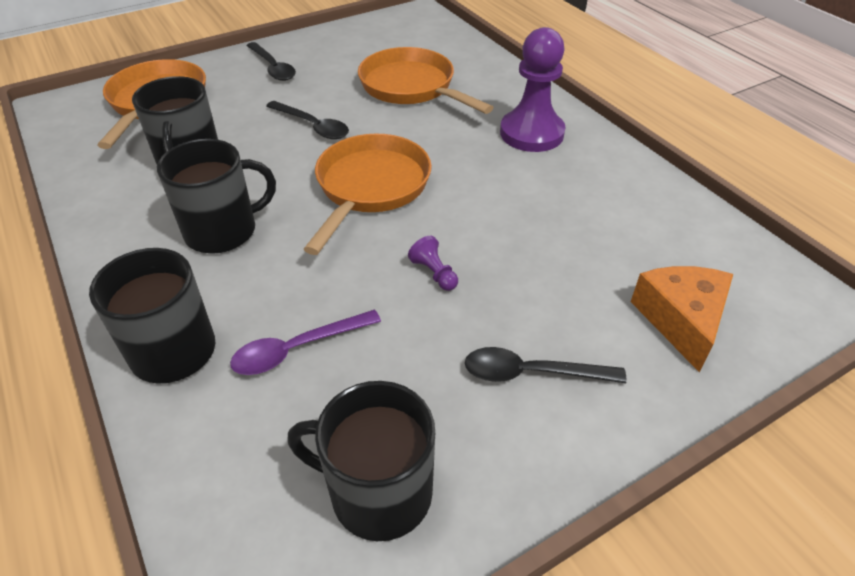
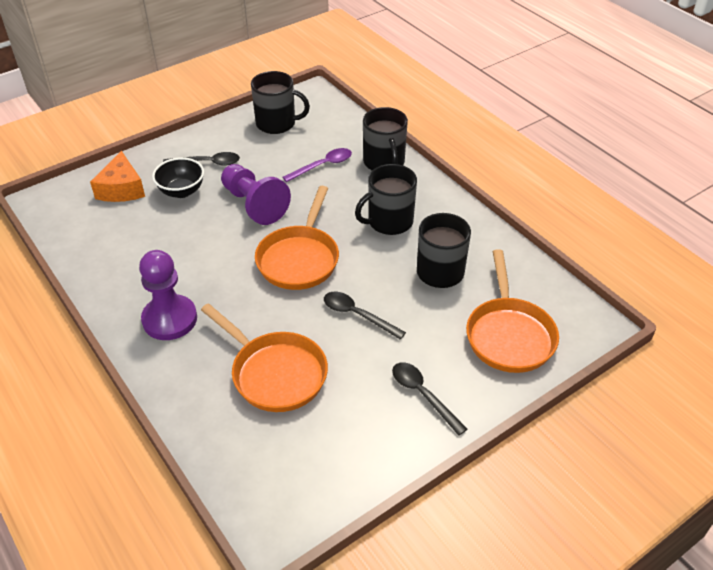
camera: 175 degrees right, 0 degrees up
(434, 273) = (254, 204): purple pawn -> purple pawn, size x2.40
(566, 308) = (181, 191): none -> black bowl

